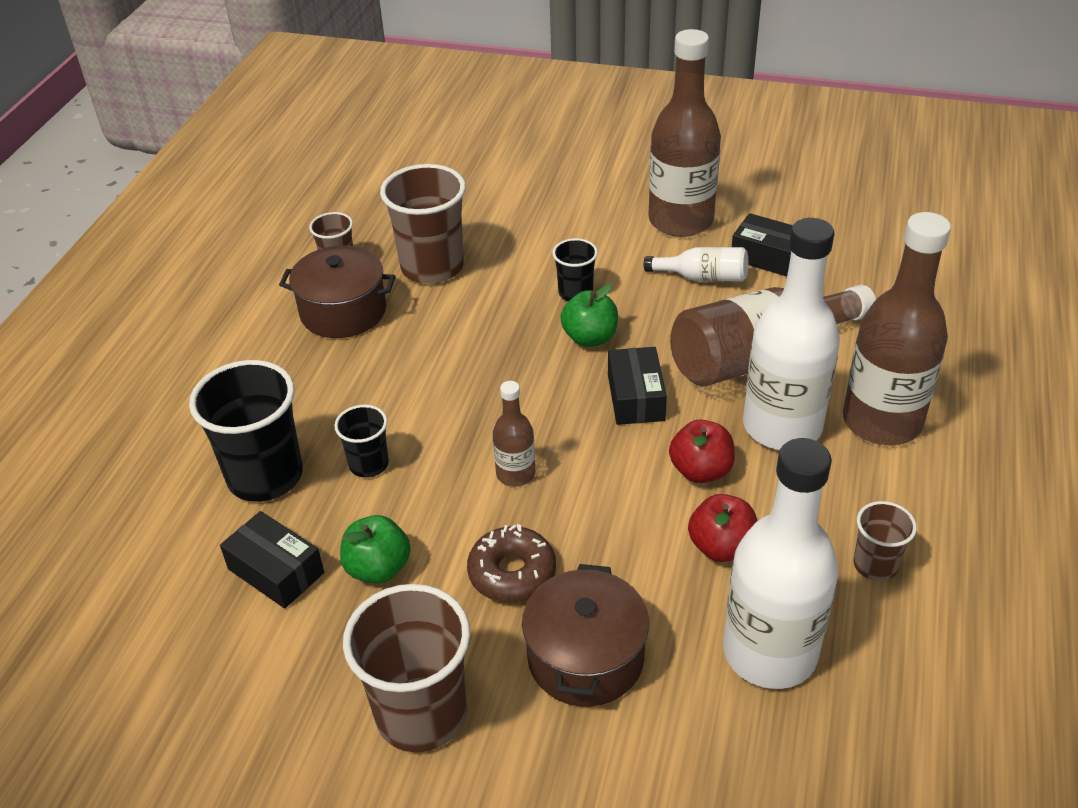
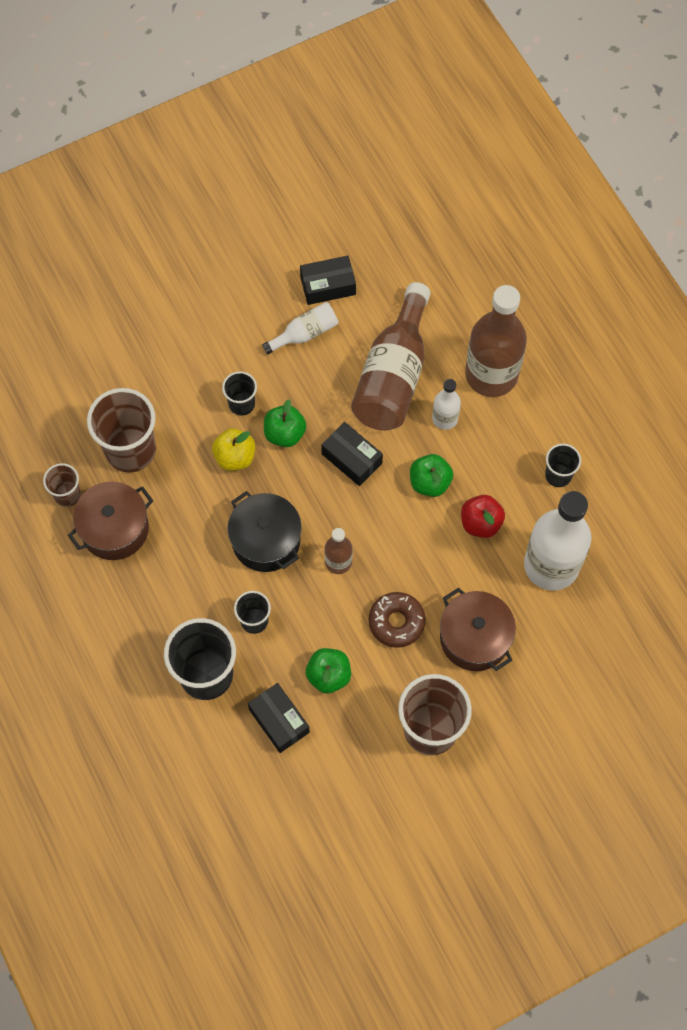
camera: 45 degrees left, 25 degrees up
(276, 571) = (279, 721): black box -> black box turned 60 degrees clockwise
(465, 407) = (266, 540): none -> black pot
(519, 326) = (235, 457): none -> yellow apple
(680, 221) = (247, 291): brown bottle -> none
(700, 471) = (430, 482): red apple -> green apple
(782, 426) = (445, 418): white bottle -> white bottle, size x0.48
(875, 565) = (558, 475): brown cup -> black cup

